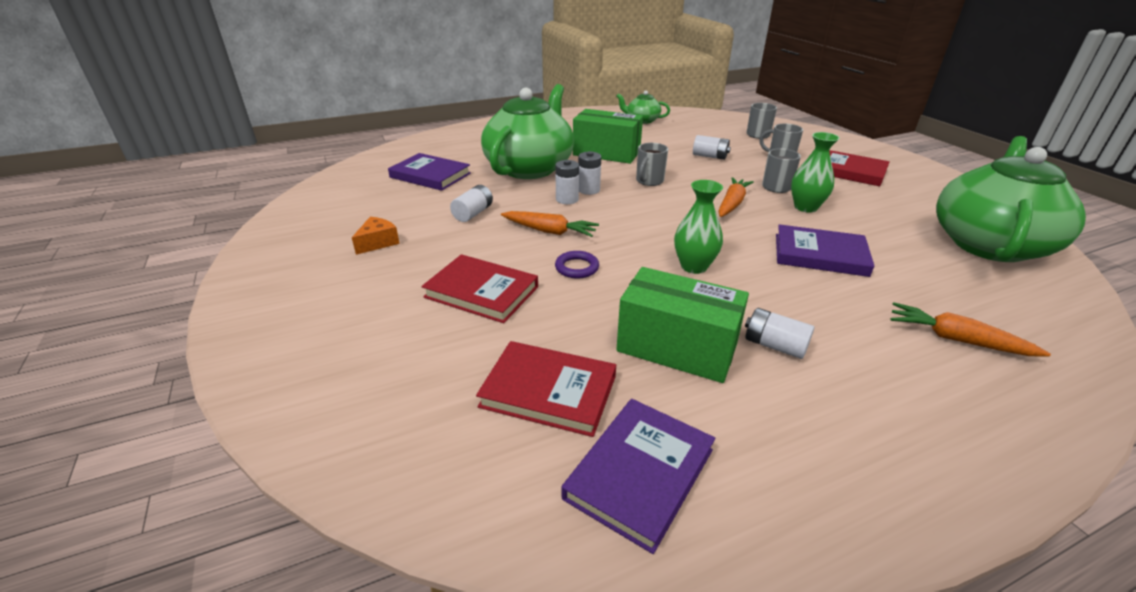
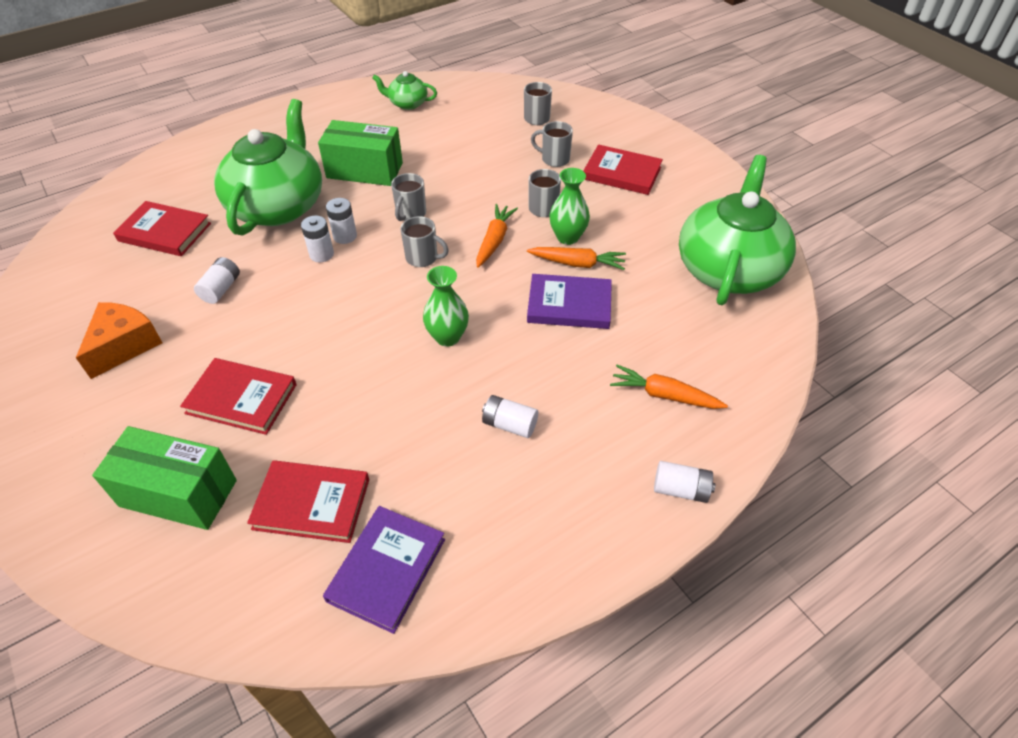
camera: 10 degrees left, 15 degrees up
(378, 242) = (124, 346): orange cheese -> orange cheese, size x1.63
(430, 175) = (165, 232): purple book -> red book
(549, 231) = (304, 306): orange carrot -> orange carrot (577, 264)
(577, 267) = (333, 354): purple ring -> none
(663, 209) = (423, 258): none -> grey mug
(676, 348) = (424, 440): green box -> green box (178, 493)
(709, 156) = (479, 164): white battery -> white battery (680, 489)

